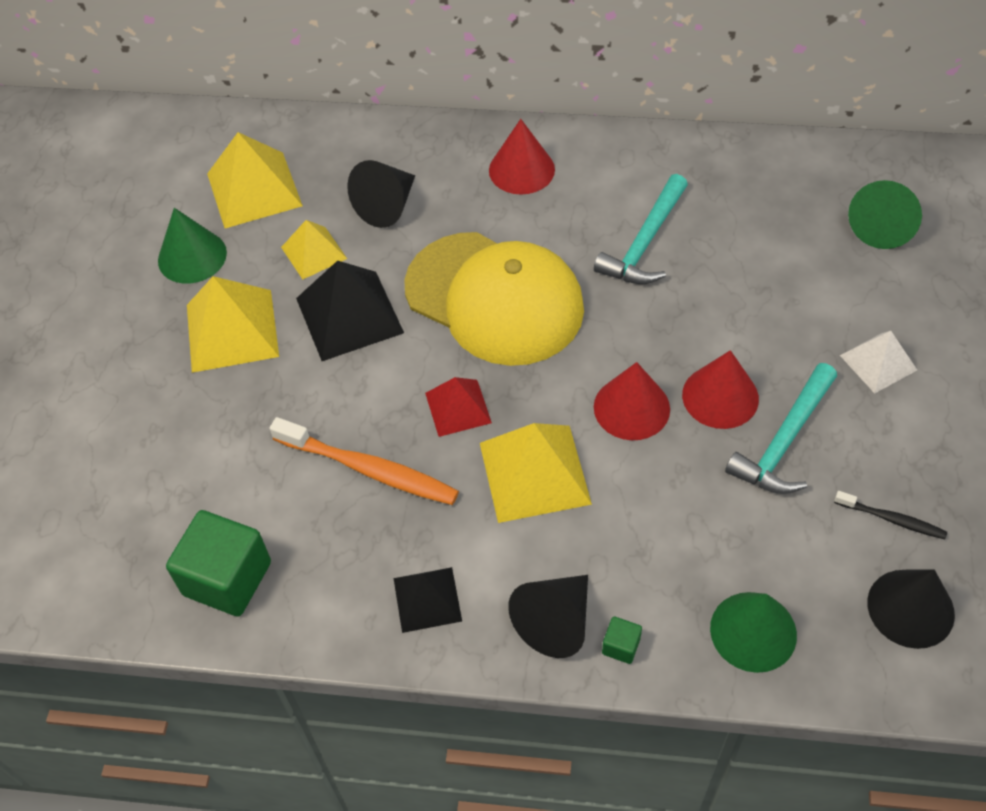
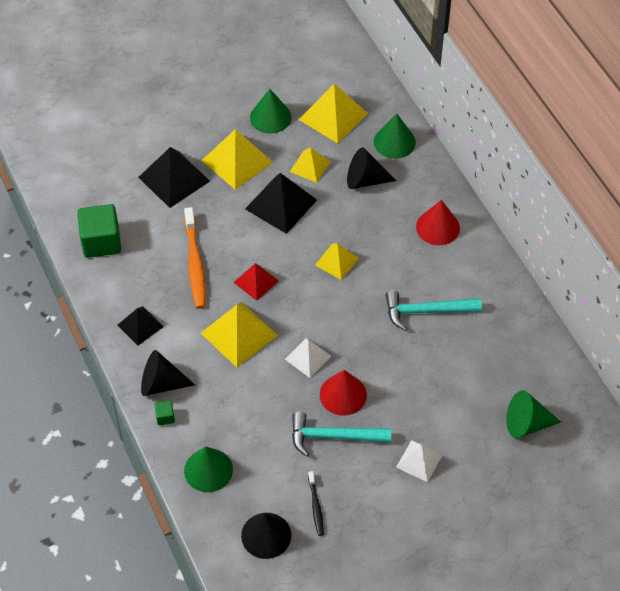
camera: 55 degrees right, 0 degrees up
(194, 423) = (174, 179): none -> black pyramid
(352, 148) = (394, 142): none -> green cone
(494, 299) = (336, 261): yellow cap -> yellow pyramid
(631, 408) = (308, 357): red cone -> white pyramid

